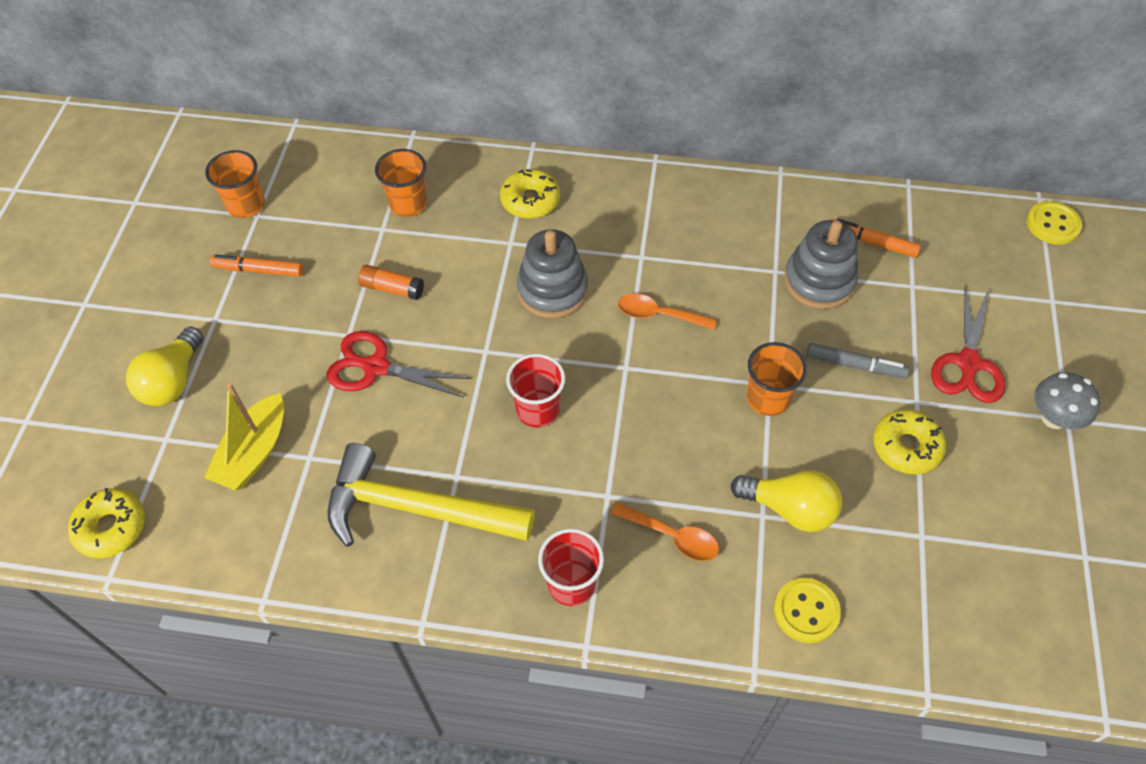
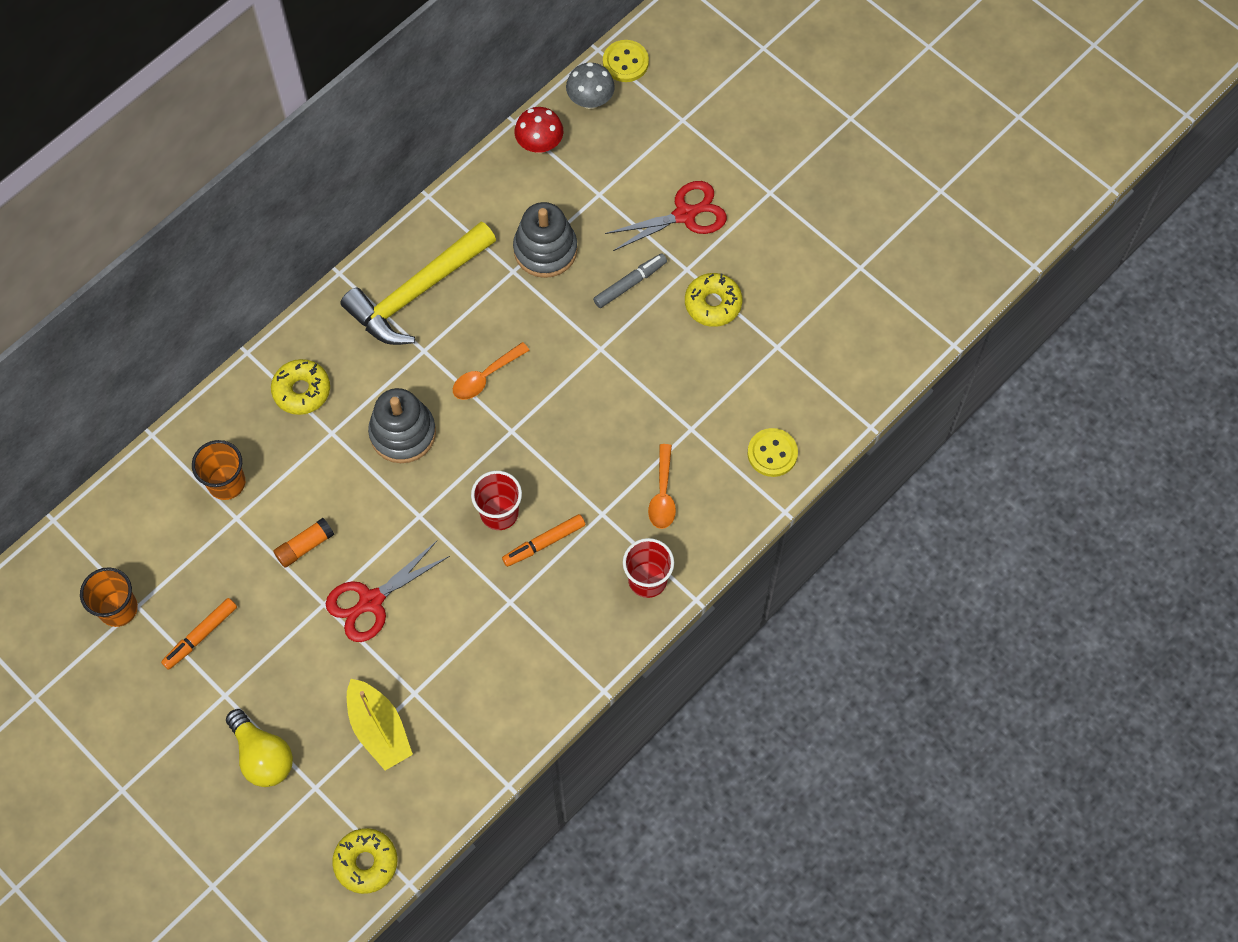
camera: 55 degrees left, 10 degrees up
(417, 509) = (515, 643): yellow hammer -> yellow hammer (417, 292)
(672, 536) = (663, 494): orange spoon -> orange spoon turned 120 degrees clockwise
(768, 398) = (610, 358): orange cup -> none
(790, 509) = (699, 409): yellow light bulb -> none
(871, 242) = (542, 189): orange marker -> orange marker (544, 543)
(909, 215) = (539, 144): none -> red mushroom
(968, 364) = (686, 214): red scissors -> red scissors turned 75 degrees counterclockwise
(1053, 418) = (763, 200): grey mushroom -> grey mushroom (590, 100)

